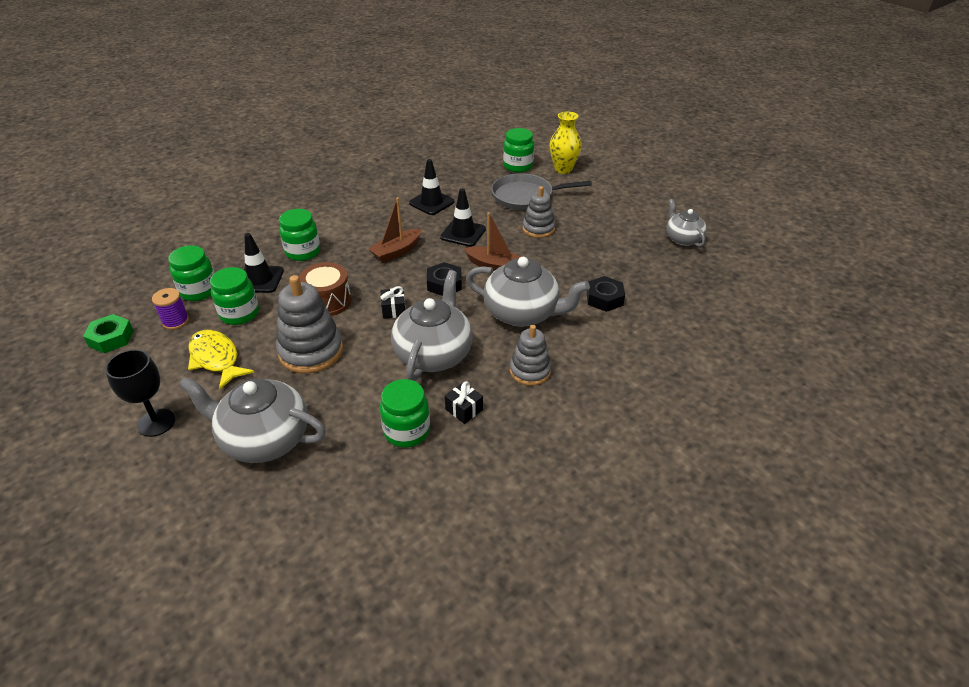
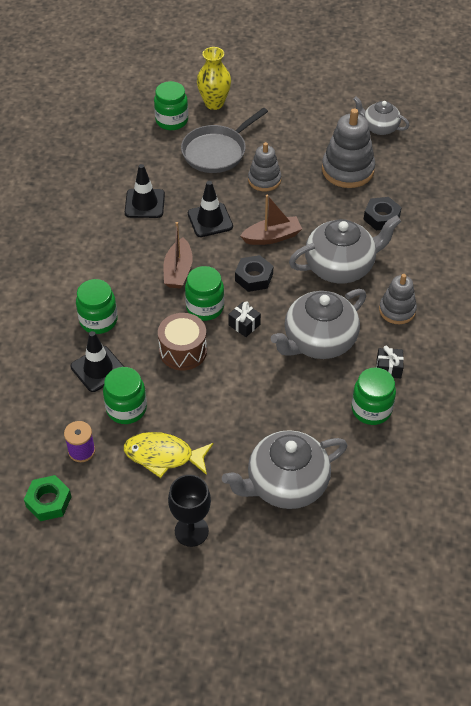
camera: 40 degrees left, 10 degrees up
(199, 291) = (60, 413): green jar -> green jar (205, 307)
(311, 351) = (228, 399): grey stacking toy -> grey stacking toy (347, 170)
(434, 354) = (318, 341): grey teapot -> grey teapot turned 105 degrees counterclockwise

